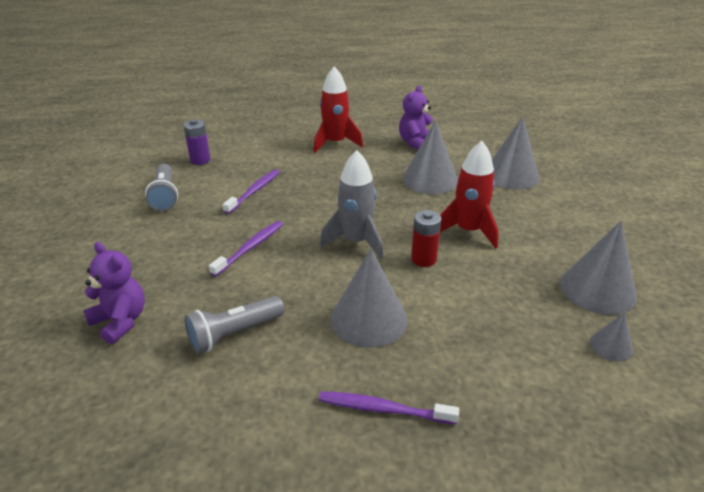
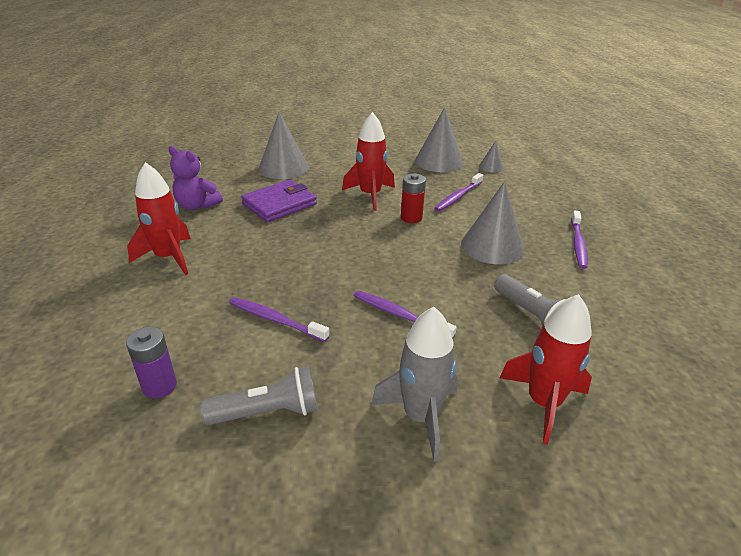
camera: 90 degrees left, 0 degrees up
(120, 321) = (543, 403): purple teddy bear -> red rocket
(356, 242) = (387, 249): grey rocket -> grey rocket (420, 417)
(430, 179) = (279, 204): grey cone -> purple wallet
(490, 300) = (458, 197): none -> purple toothbrush

